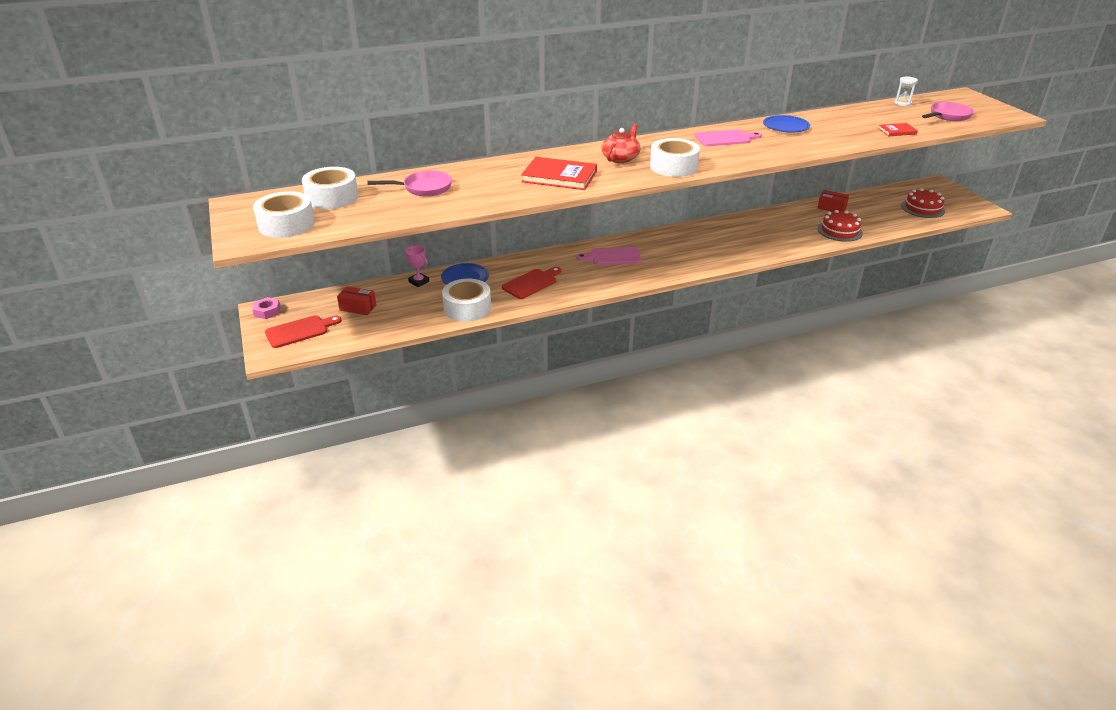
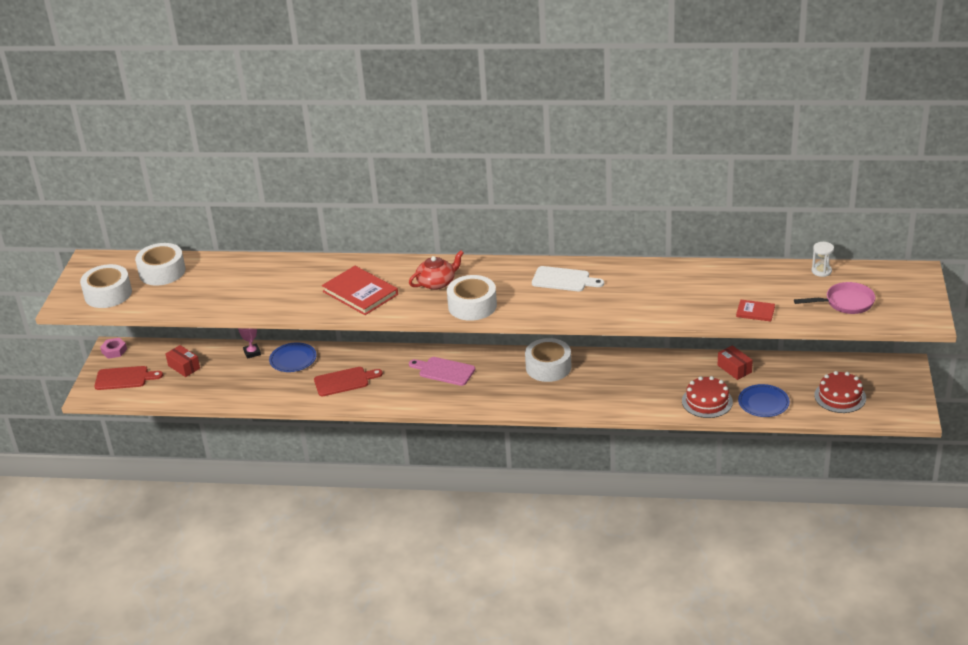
camera: 30 degrees right, 0 degrees up
(423, 188) = (239, 279): pink pan -> none
(467, 308) = (269, 393): white tape -> white tape (548, 367)
(725, 138) = (564, 280): pink cutting board -> white cutting board
(785, 127) = (645, 277): blue plate -> blue plate (763, 403)

